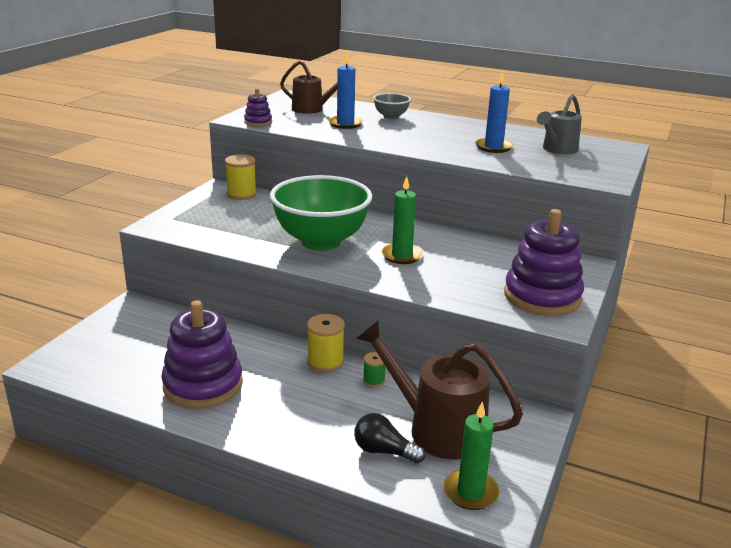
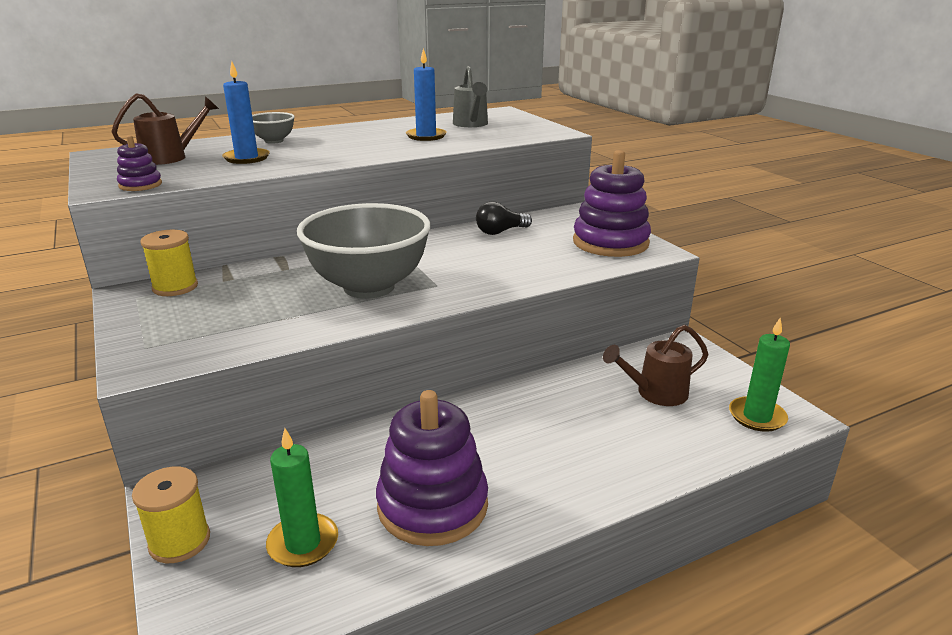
camera: 50 degrees left, 0 degrees up
(321, 241) = (369, 287): green bowl -> grey bowl
(325, 362) = (487, 405): yellow spool -> yellow spool (180, 541)
(373, 381) = (550, 392): green spool -> none
(384, 451) = (665, 435): black light bulb -> black light bulb (500, 232)
(402, 255) = (461, 264): green candle -> green candle (303, 543)
(436, 428) = (655, 393): brown watering can -> brown watering can, size x0.62

